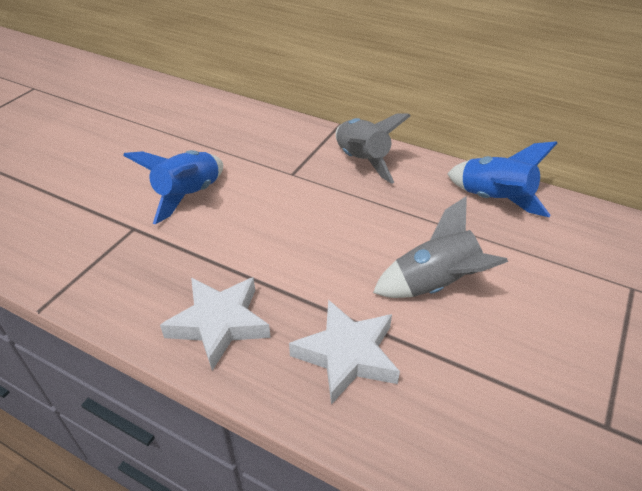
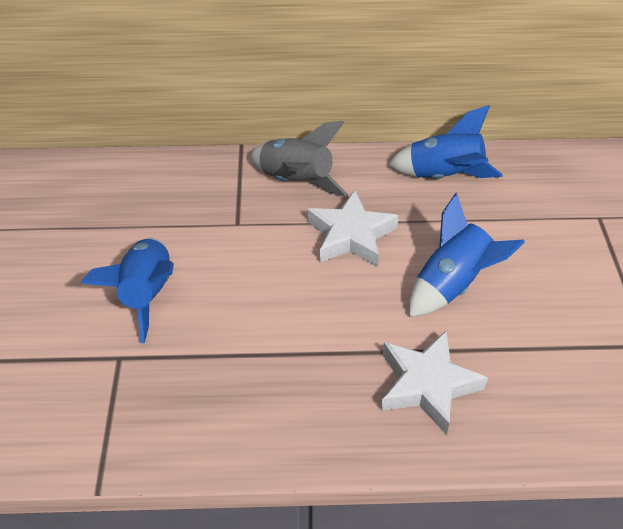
camera: 30 degrees left, 5 degrees up
(219, 324) = (294, 413): white star -> white star (351, 235)
(435, 285) = (452, 284): grey rocket -> blue rocket

